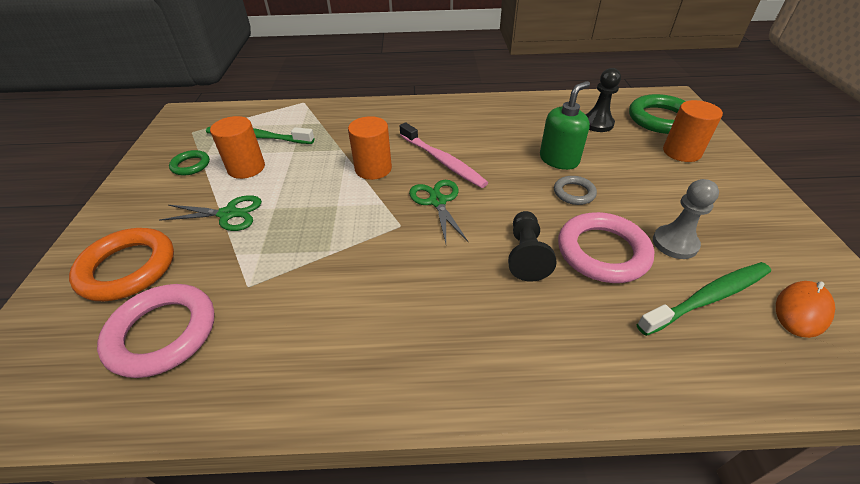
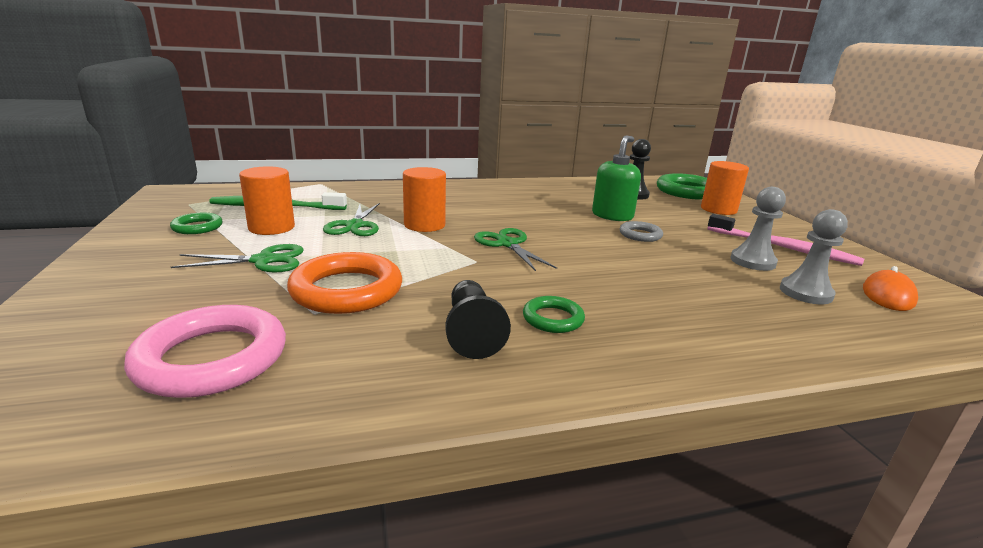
camera: 15 degrees left, 20 degrees down
(128, 268) = (138, 308): orange ring -> orange ring (347, 290)
(313, 167) = (355, 225): none -> green scissors
(436, 313) = (553, 319): none -> green ring
(442, 161) = (496, 218): pink toothbrush -> pink toothbrush (782, 247)
(526, 255) = (620, 274): black pawn -> black pawn (472, 332)
(602, 252) = (692, 269): pink ring -> none
(707, 298) = (805, 293): green toothbrush -> grey pawn

